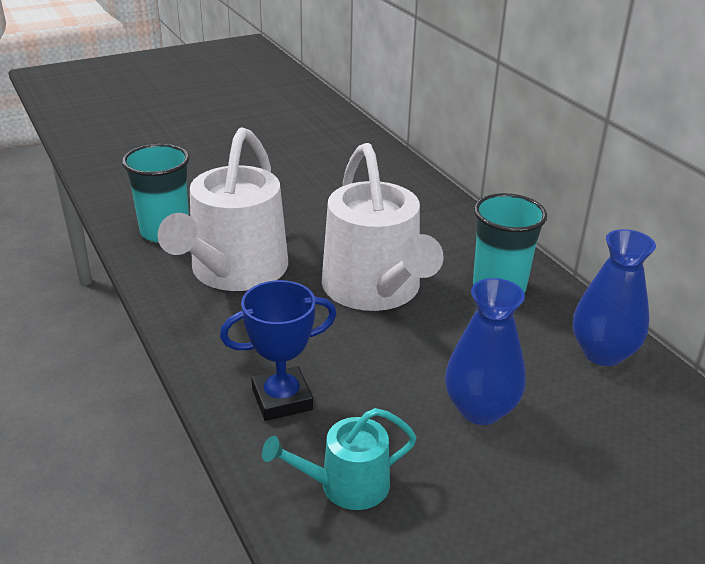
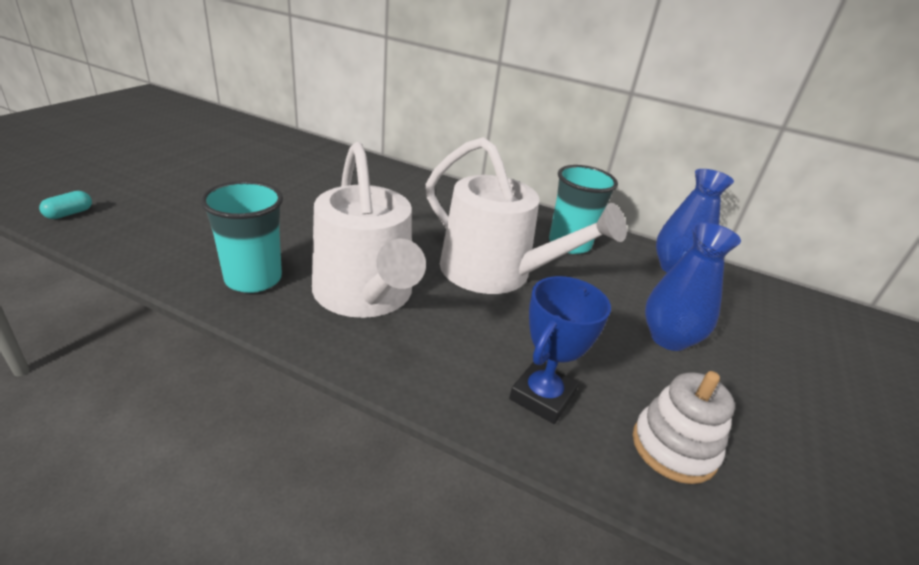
camera: 40 degrees left, 0 degrees up
(94, 147) = (69, 214): none -> turquoise capsule
(346, 485) = (674, 447): turquoise watering can -> white stacking toy

